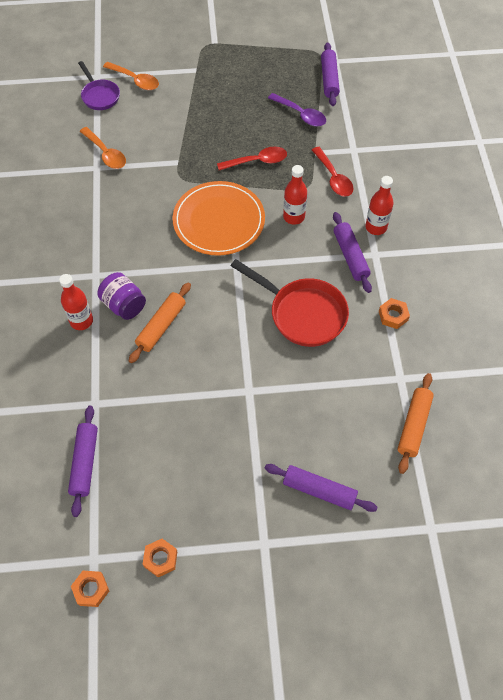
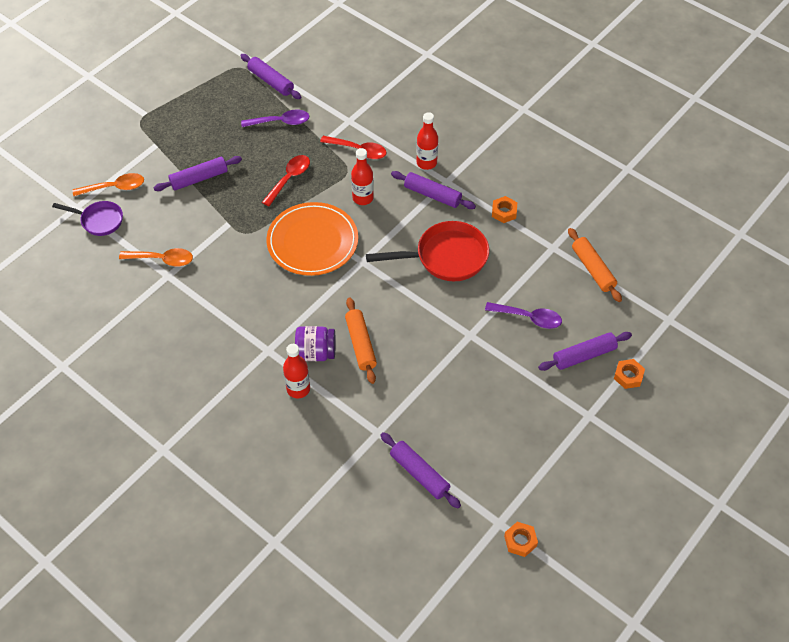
camera: 45 degrees left, 5 degrees down
(160, 559) = (540, 482): orange nut -> orange nut (628, 376)
(196, 114) = (199, 178): none -> purple rolling pin
(311, 418) = (529, 318): none -> purple spoon

